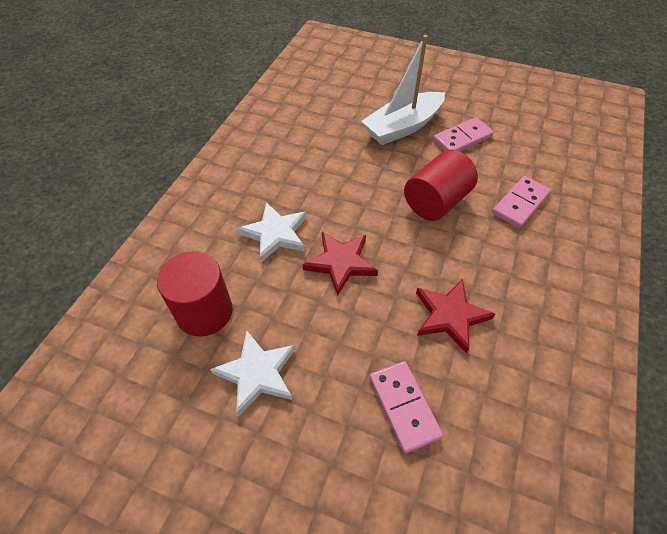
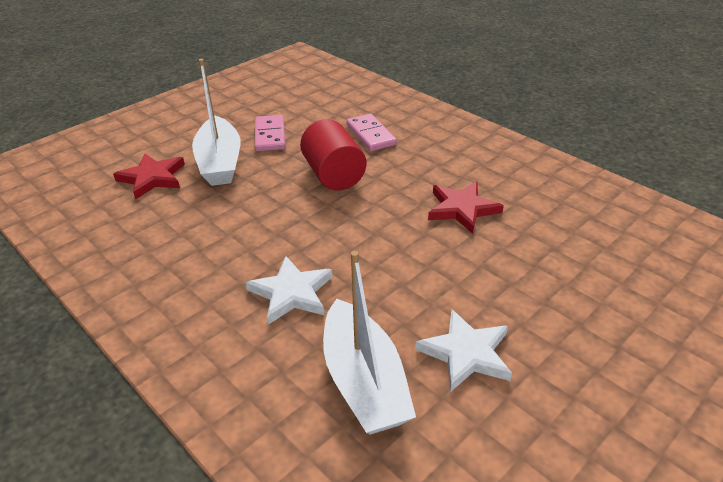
camera: 65 degrees left, 15 degrees down
(204, 312) = (364, 381): red cylinder -> white boat
(341, 263) = (364, 255): red star -> red star (152, 178)
(404, 406) = (538, 263): pink domino -> none

